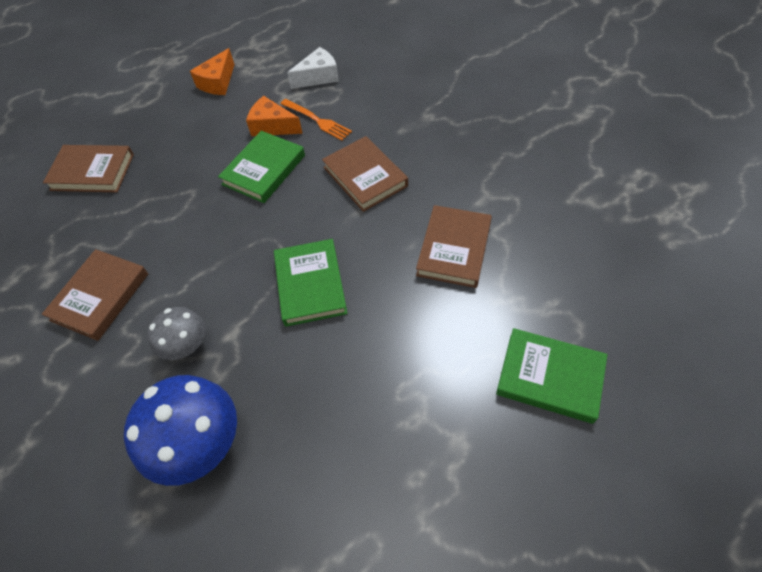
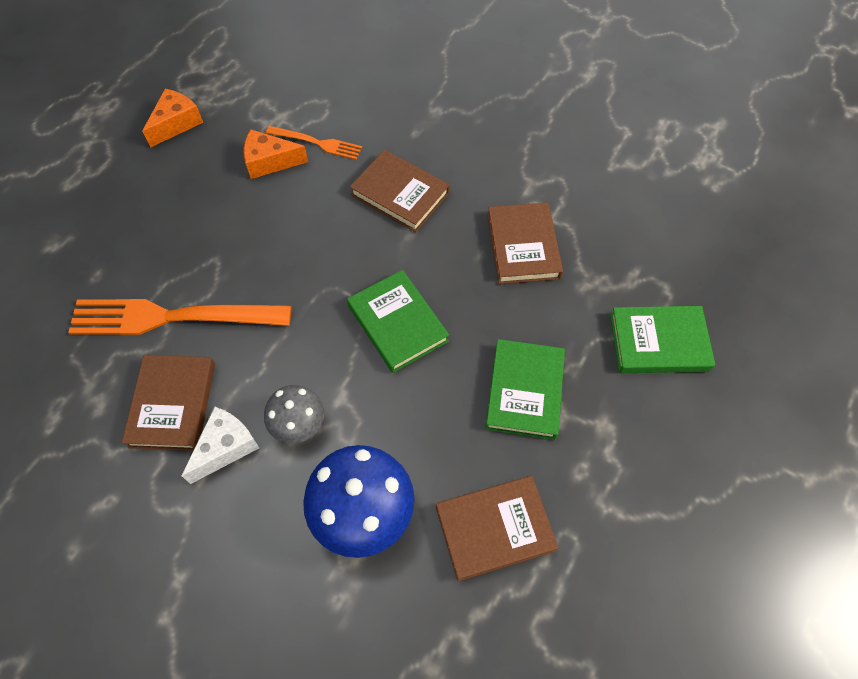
camera: 25 degrees left, 5 degrees up
(92, 172) = (79, 268): brown book -> brown book (494, 528)
(136, 227) = (171, 317): none -> orange fork
(218, 82) = (176, 123): orange cheese -> orange cheese turned 150 degrees counterclockwise
(264, 170) = (286, 214): green book -> green book (525, 391)
(318, 77) = (293, 91): white cheese -> white cheese (225, 447)

